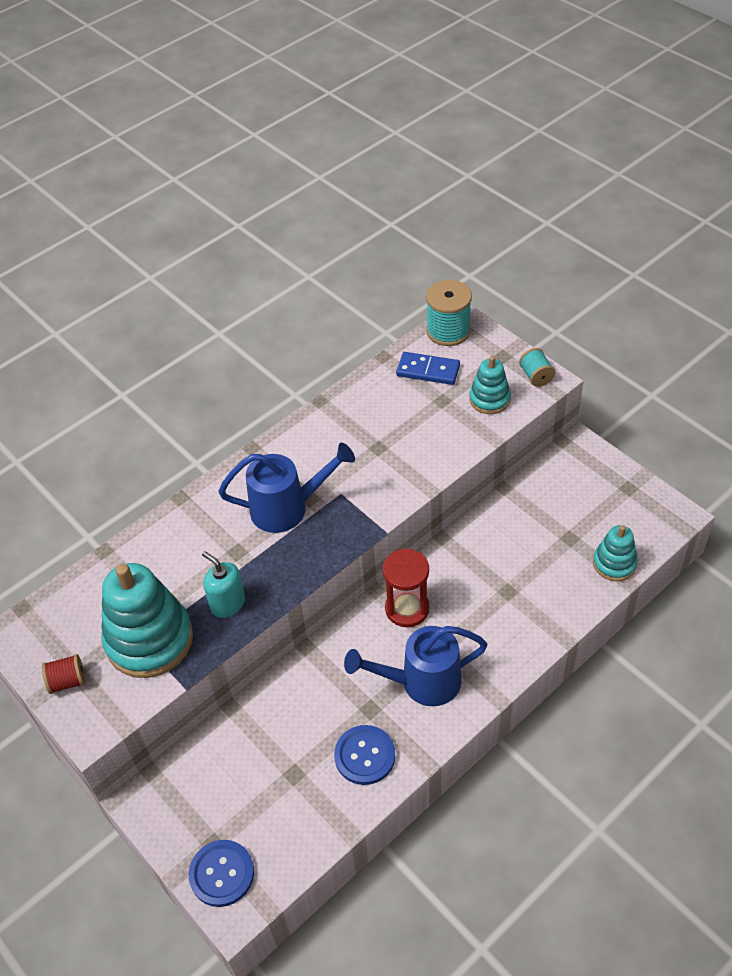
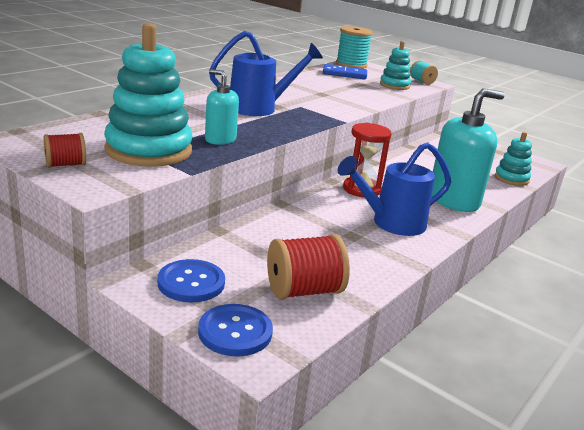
camera: 15 degrees left, 25 degrees down
(296, 811) = (303, 291): none -> red spool
(365, 756) = (359, 260): blue button -> blue button (191, 283)
(515, 625) = (453, 200): none -> turquoise soap dispenser

